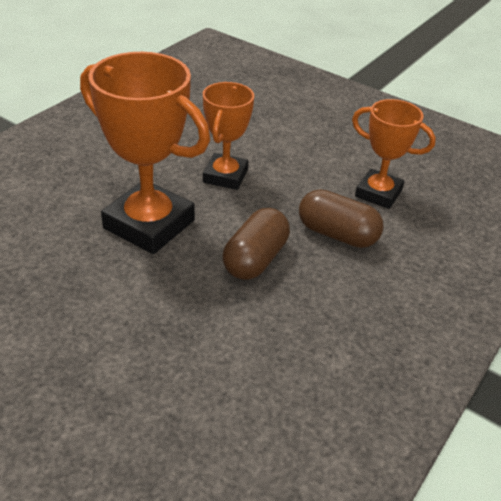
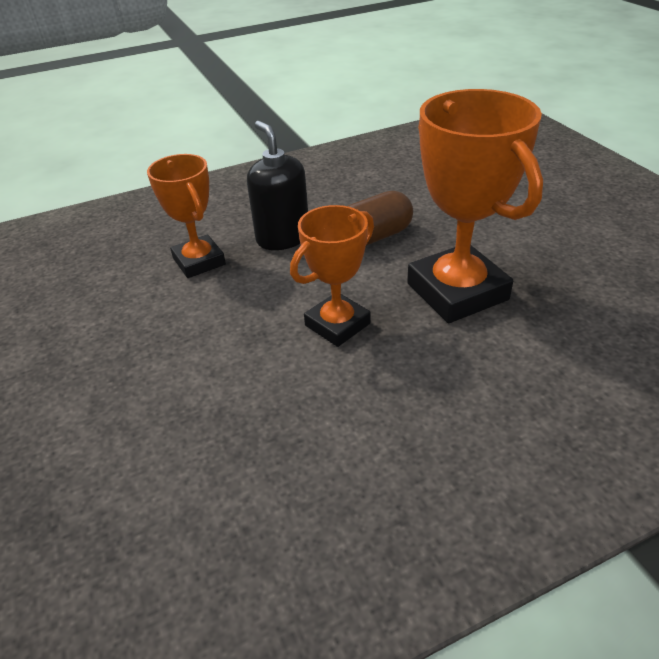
camera: 145 degrees left, 0 degrees up
(337, 234) = (282, 238): brown capsule -> black soap dispenser

